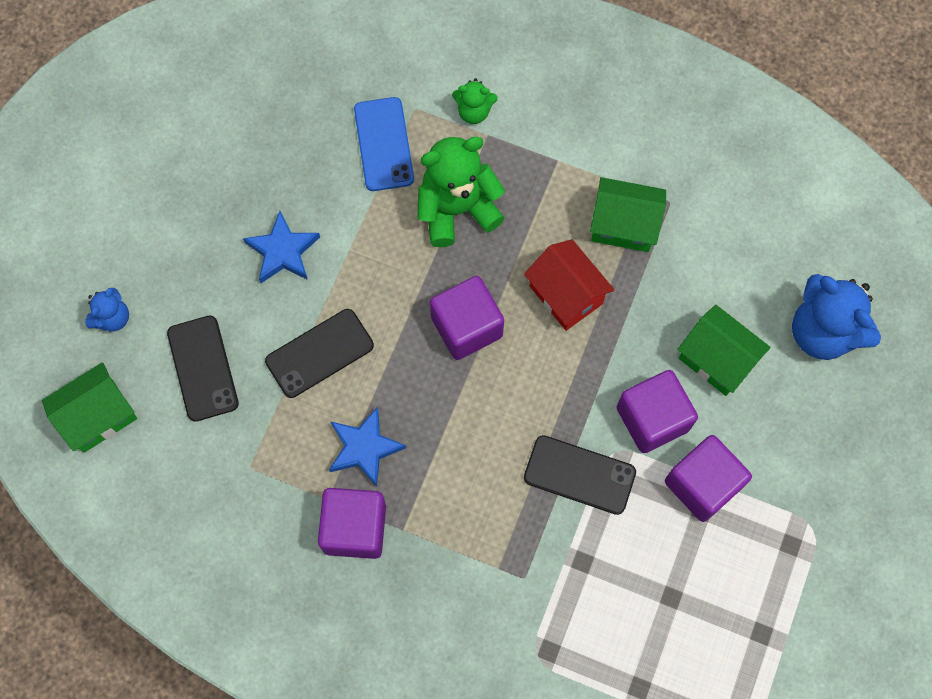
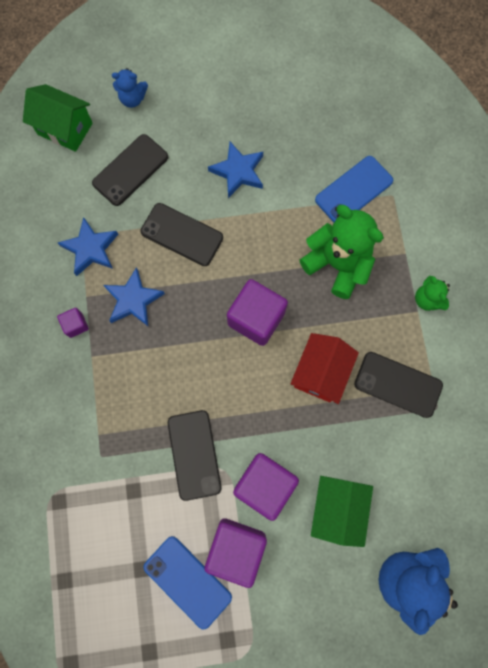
camera: 60 degrees right, 5 degrees up
(272, 464) = (90, 249): none -> blue star
(355, 528) = (76, 325): purple cube -> purple cube, size x0.48
(474, 111) = (416, 235): green teddy bear -> green teddy bear (427, 299)
(623, 225) = (398, 384): green house -> black phone
(710, 554) = (187, 581): none -> blue phone

